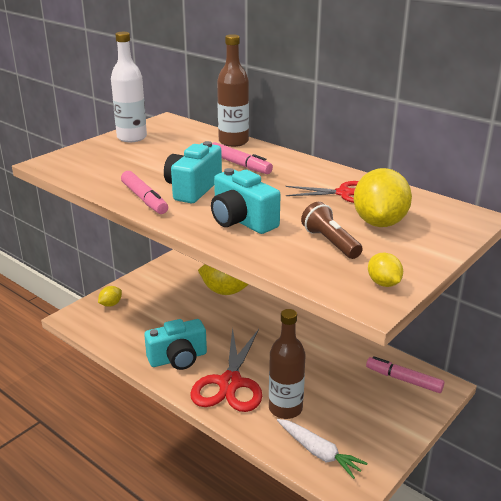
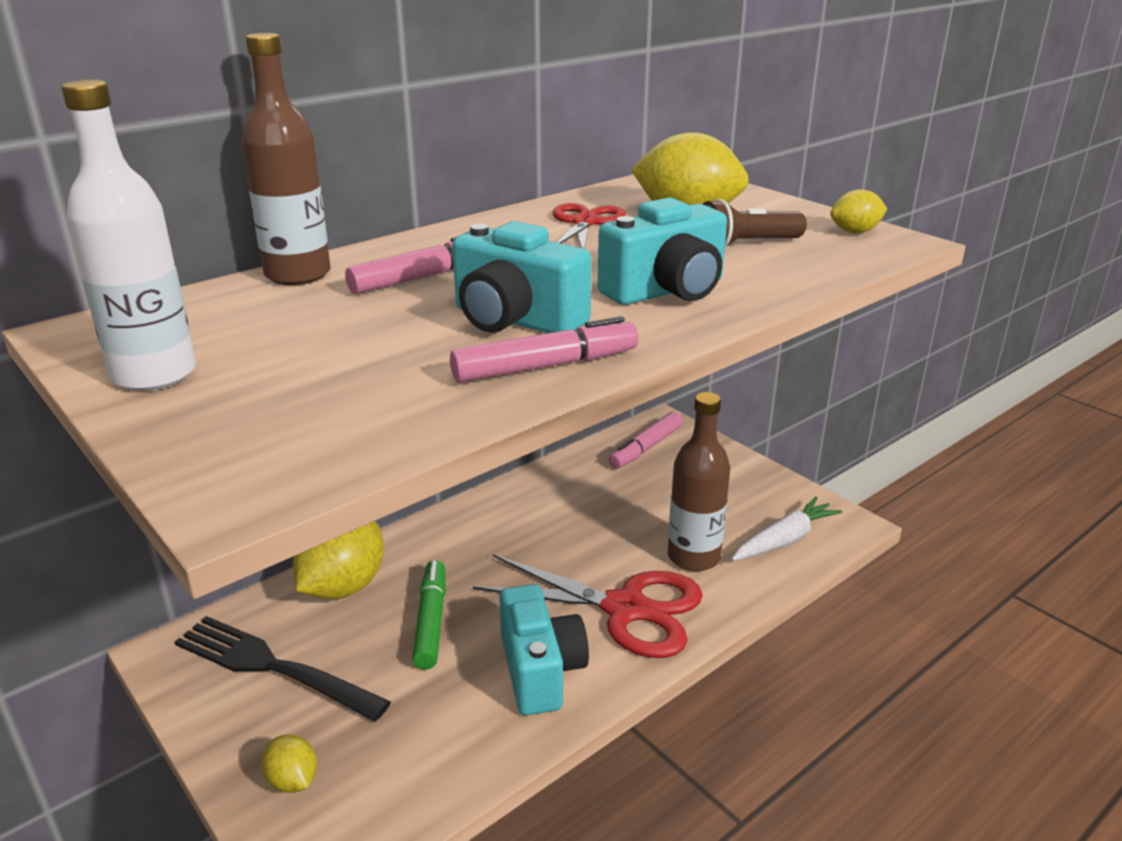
camera: 80 degrees left, 0 degrees up
(170, 285) = (272, 666): none -> black fork
(207, 320) = (431, 621): none -> green marker

